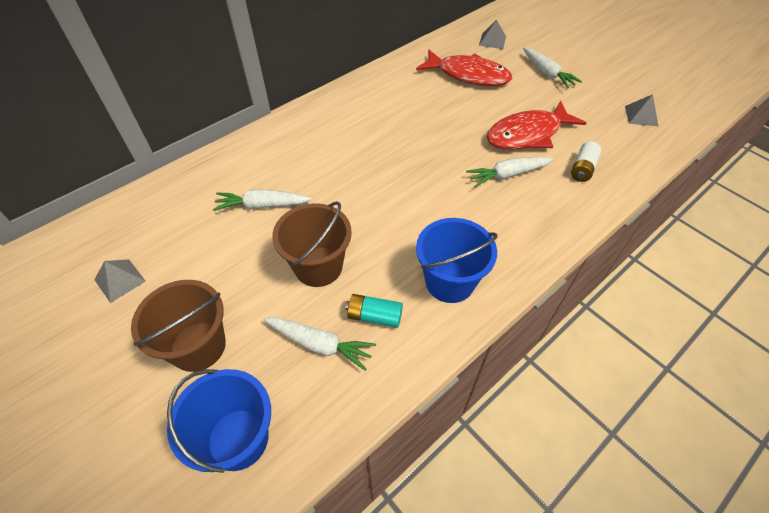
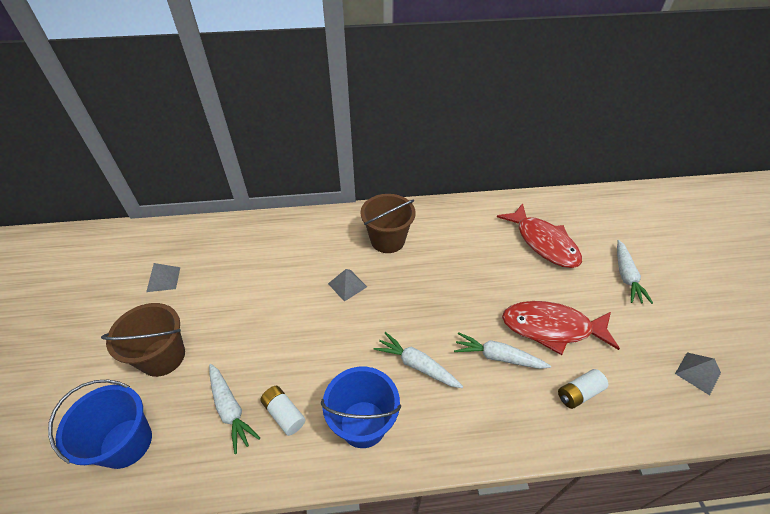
camera: 35 degrees right, 5 degrees down
(262, 205) = (287, 274): white carrot -> white carrot (417, 365)
(318, 266) = (282, 346): brown bucket -> brown bucket (387, 240)
(374, 316) = (284, 413): turquoise battery -> white battery
(492, 41) = (596, 219): grey pyramid -> grey pyramid (347, 285)

